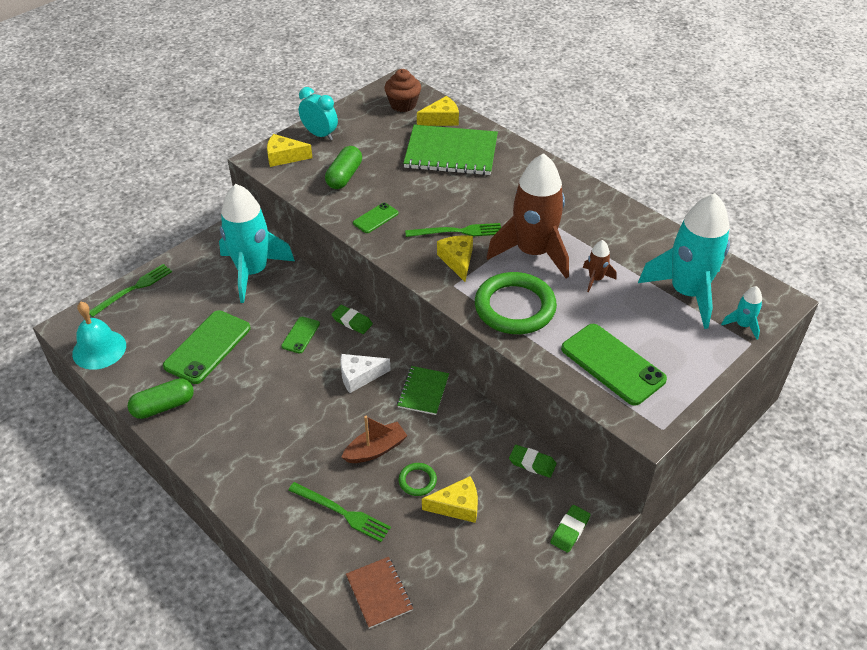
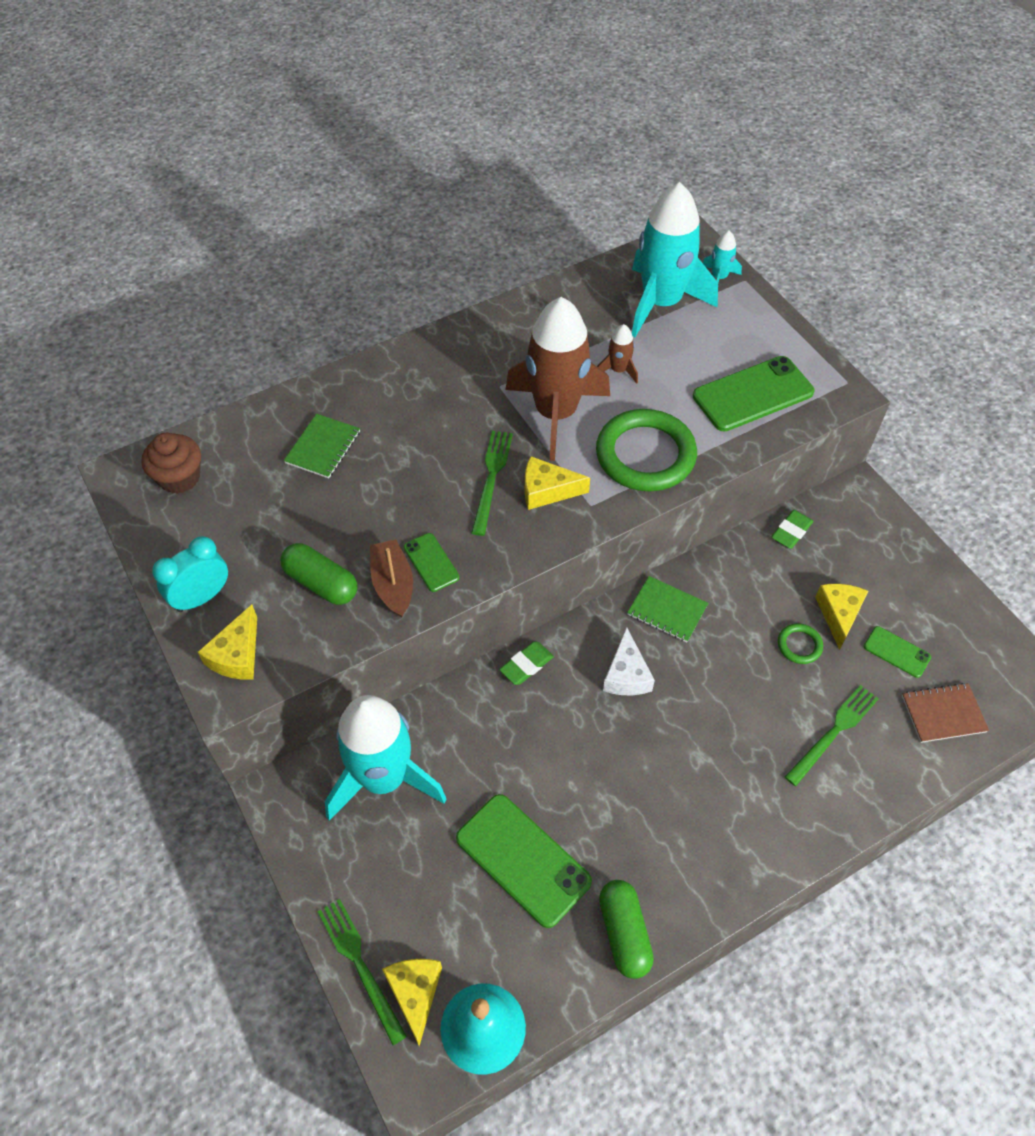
camera: 75 degrees left, 10 degrees up
(300, 335) = (533, 732): green phone -> green phone (896, 652)
(375, 449) = (747, 679): brown boat -> brown boat (393, 584)
(441, 119) = (240, 440): yellow cheese -> yellow cheese (415, 993)
(451, 152) = (323, 447): green notebook -> green notebook, size x0.53
(570, 530) = (880, 523): green eraser -> none

